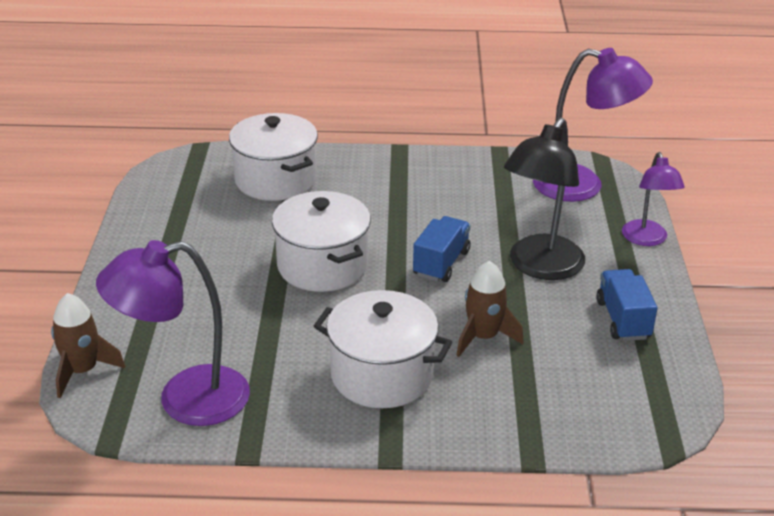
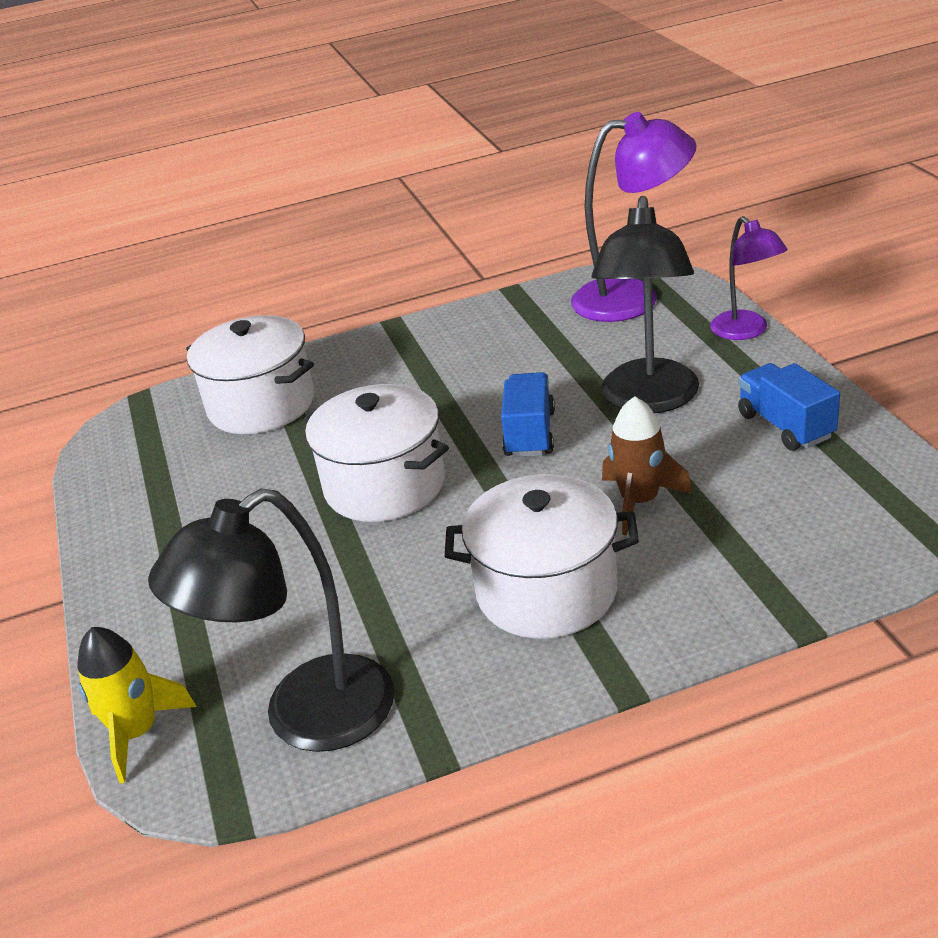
camera: 15 degrees left, 0 degrees up
(82, 371) = (137, 732): brown rocket -> yellow rocket
(185, 399) = (306, 718): purple lamp -> black lamp

